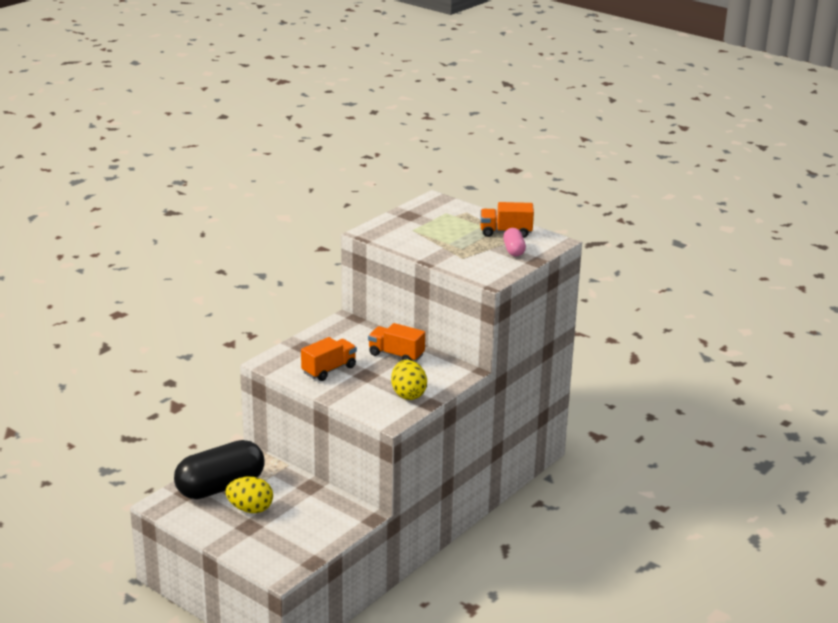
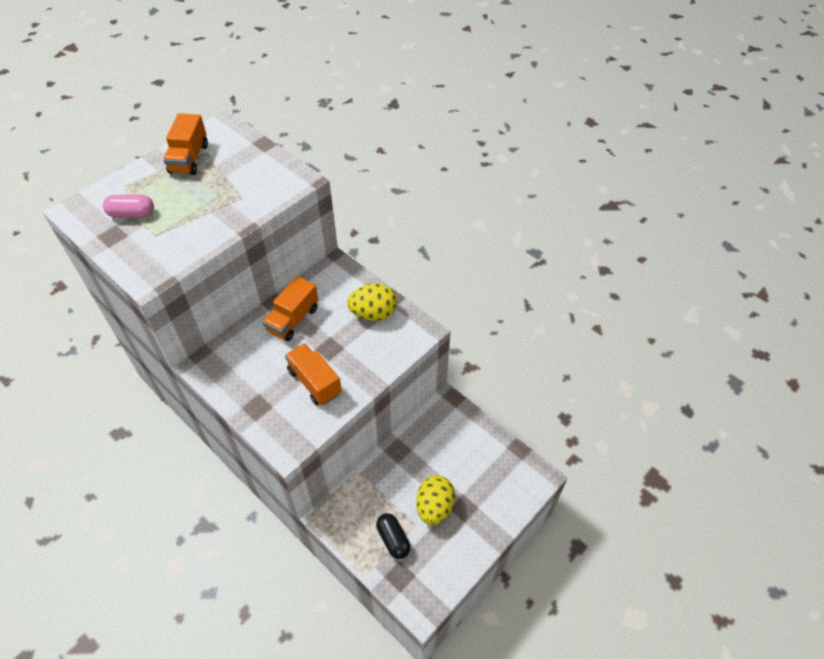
camera: 85 degrees left, 25 degrees up
(220, 487) = (393, 539): black capsule -> black capsule, size x0.46
(513, 250) = (235, 157): pink capsule -> pink capsule (132, 214)

